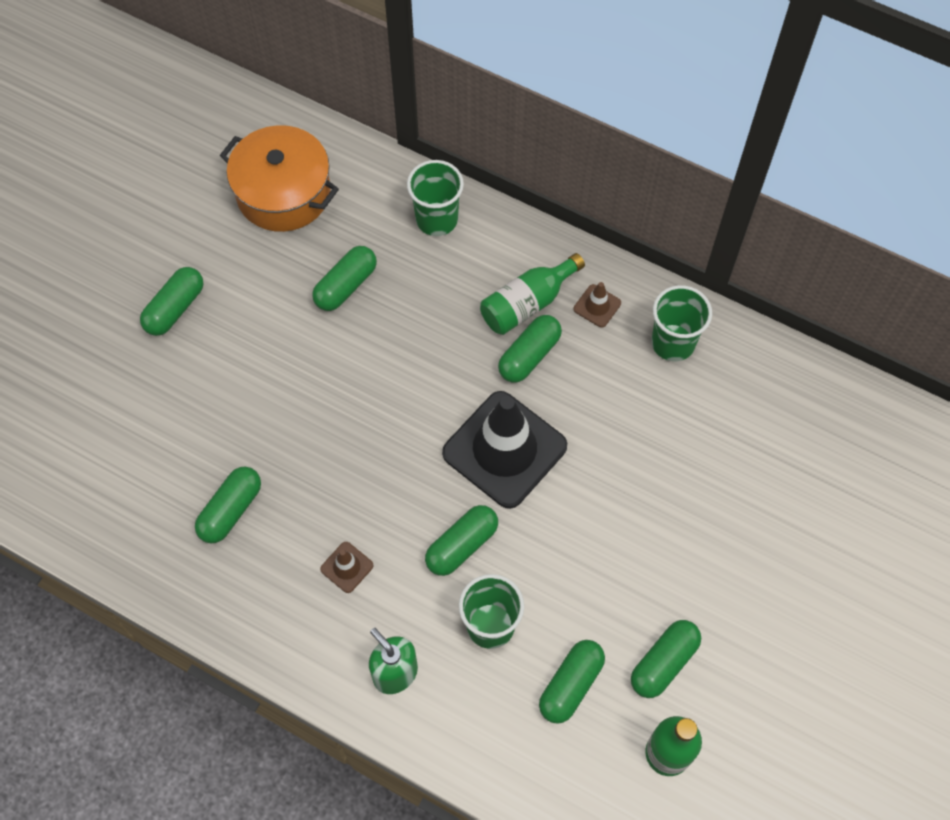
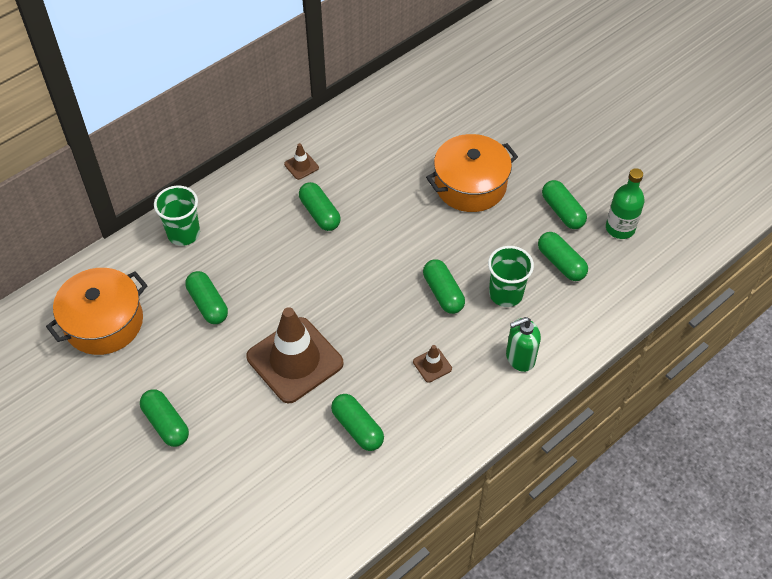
camera: 70 degrees left, 10 degrees down
(301, 408) = (295, 360): none -> brown traffic cone
(504, 449) = (383, 248): black traffic cone -> none
(527, 303) = (280, 202): green bottle -> none
(657, 524) = (470, 185): none -> orange pot
(673, 343) = (348, 136): green cup -> none

